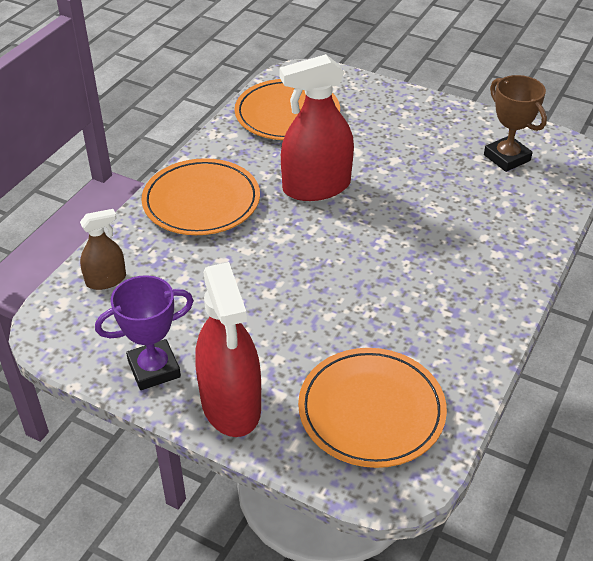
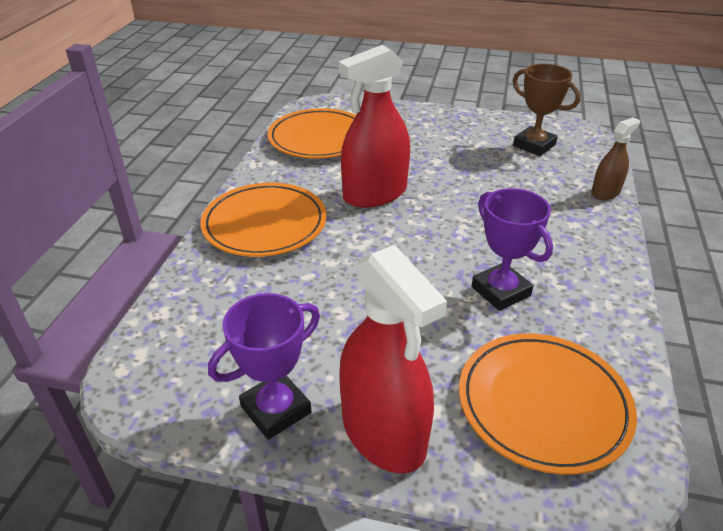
camera: 15 degrees left, 5 degrees down
(106, 280) = (185, 319): brown spray bottle -> brown spray bottle (605, 192)
(387, 307) = (500, 291): none -> purple trophy

